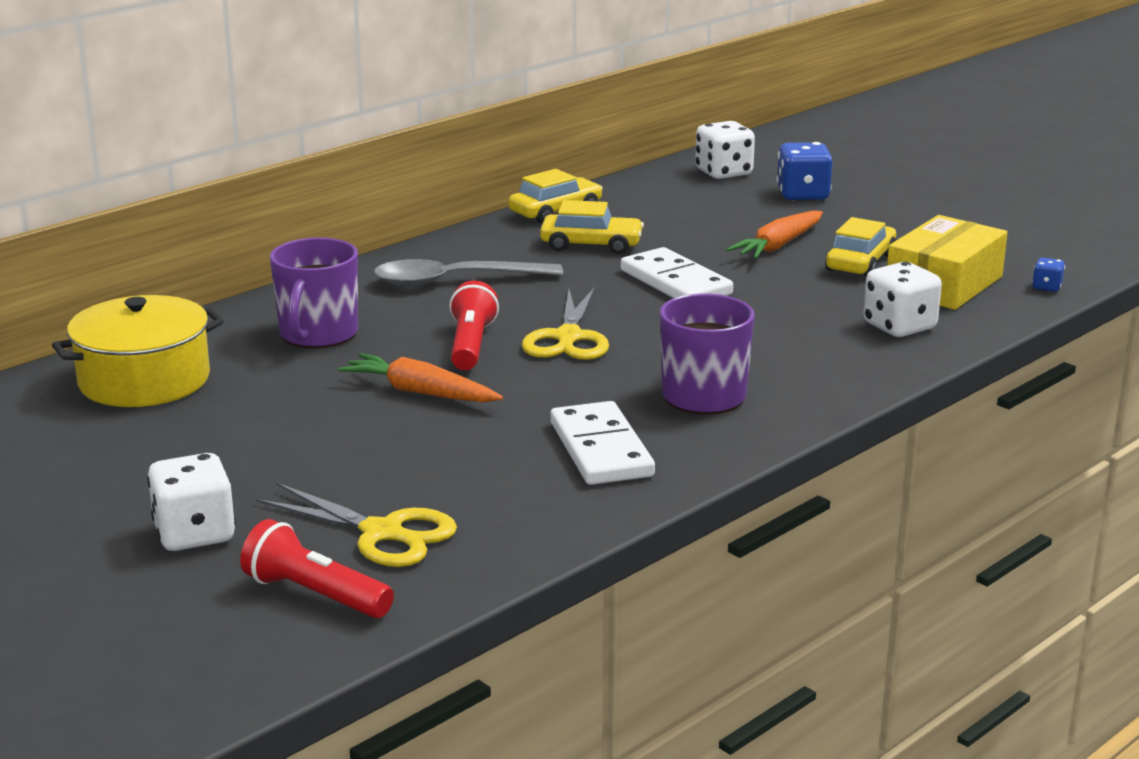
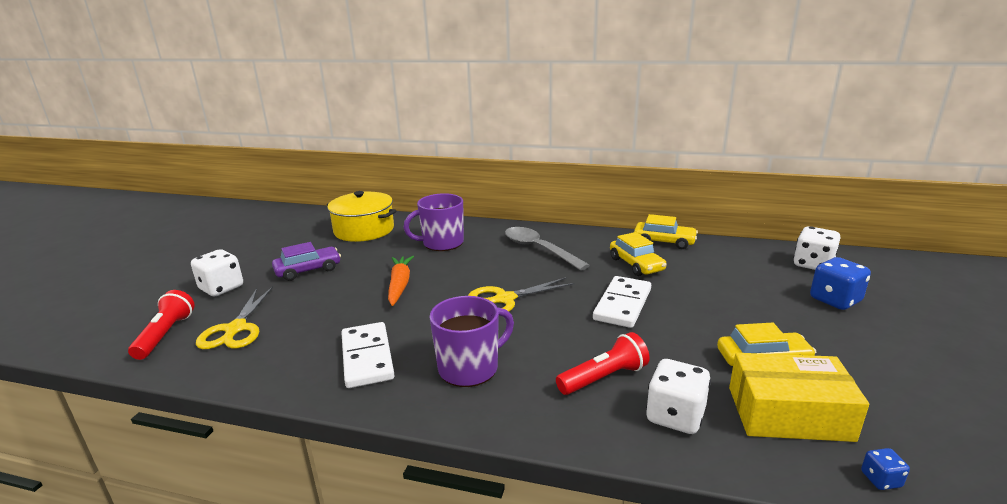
camera: 60 degrees right, 0 degrees up
(244, 451) = (308, 270): none -> purple car
(471, 345) = (467, 278): red flashlight -> red flashlight (604, 378)
(600, 449) = (367, 357): white domino -> white domino turned 60 degrees counterclockwise
(778, 246) = (735, 319): orange carrot -> none

